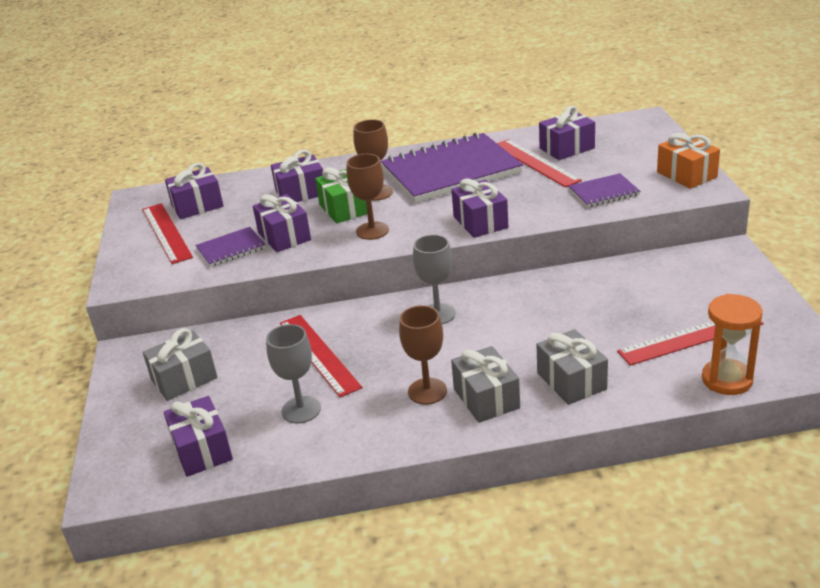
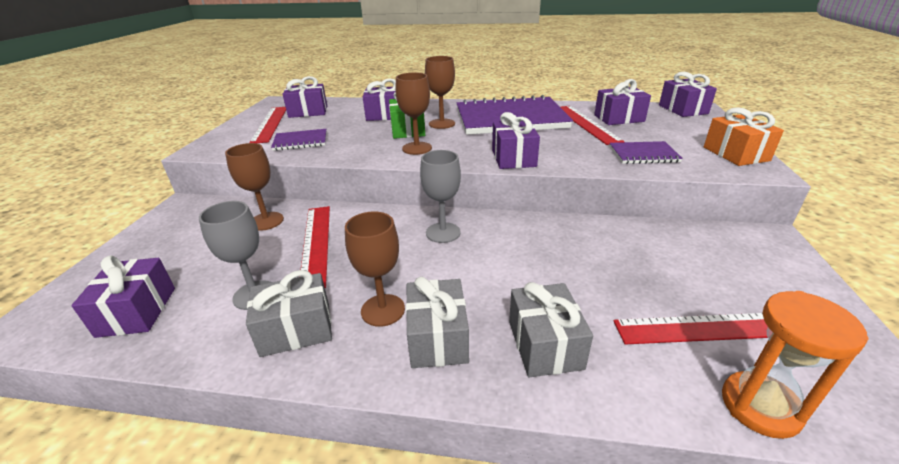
camera: 15 degrees right, 0 degrees up
(184, 379) = (196, 238): grey gift -> grey gift (296, 329)
(244, 345) = (266, 221): none -> brown goblet
(284, 236) = (346, 140): purple gift -> purple gift (683, 109)

